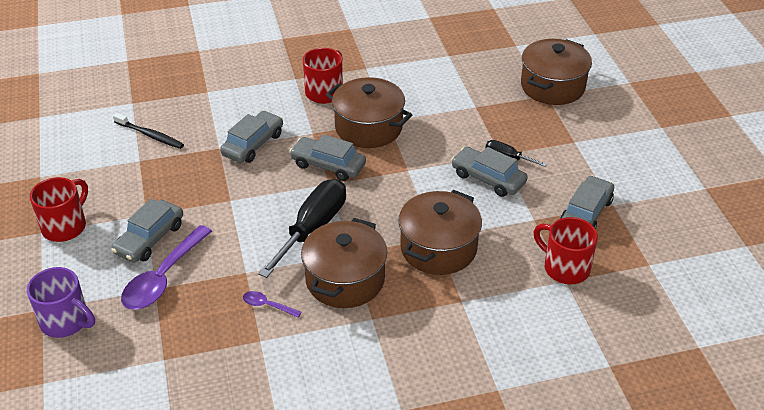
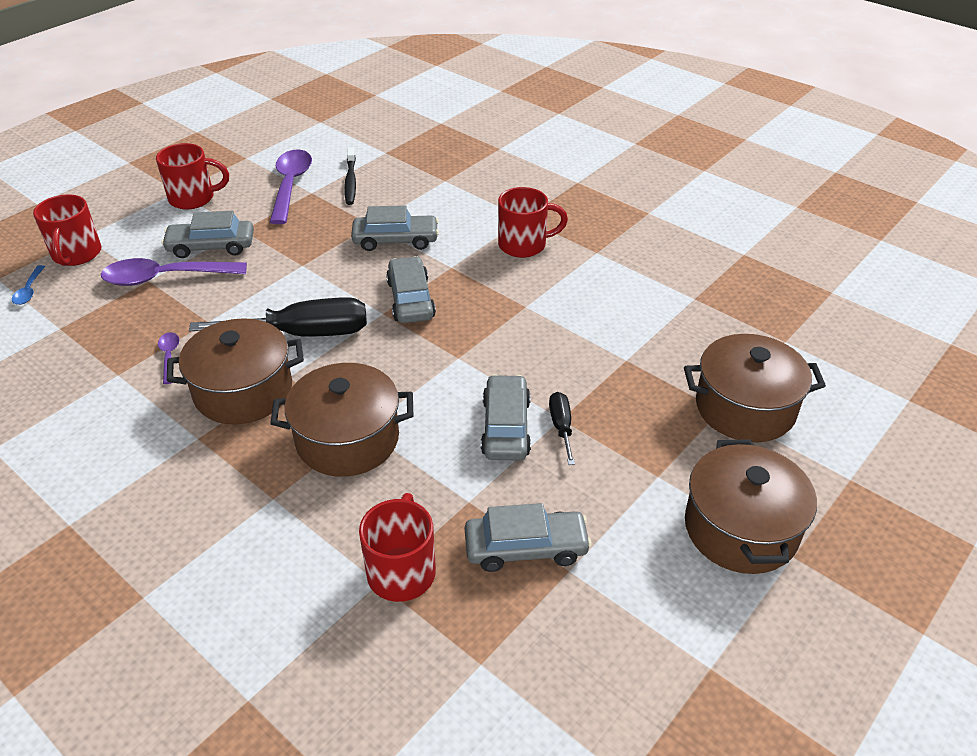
camera: 55 degrees right, 0 degrees up
(66, 321) = (76, 254): purple mug -> red mug
(87, 365) = (29, 290): none -> blue spoon
(115, 167) = (291, 185): none -> purple spoon
(368, 127) = (499, 298): brown pot -> brown pot (740, 528)

